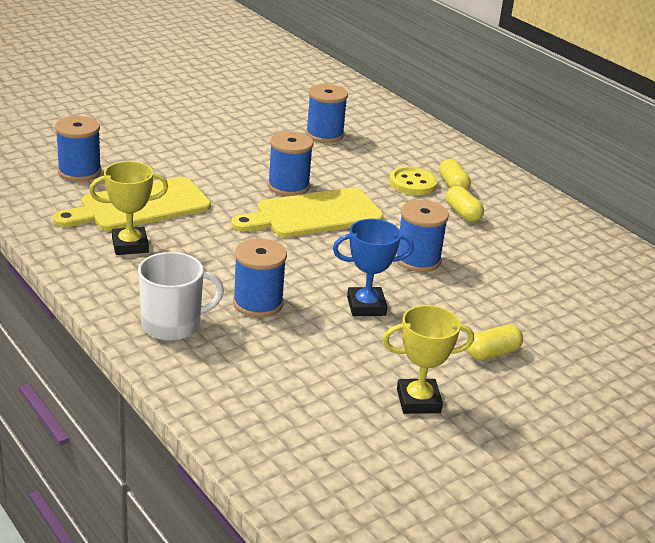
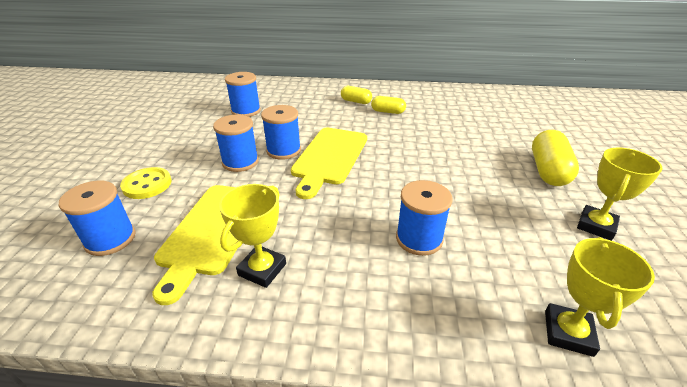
camera: 45 degrees left, 5 degrees up
(173, 325) = (414, 309): white mug -> none
(235, 404) = (568, 333): none -> yellow trophy
(366, 306) = (461, 191): blue trophy -> none
(413, 183) = (338, 111): yellow button -> yellow button (147, 184)
(417, 260) = (422, 147): blue spool -> blue spool (240, 162)
(492, 353) = (548, 170): yellow capsule -> yellow capsule, size x1.69

